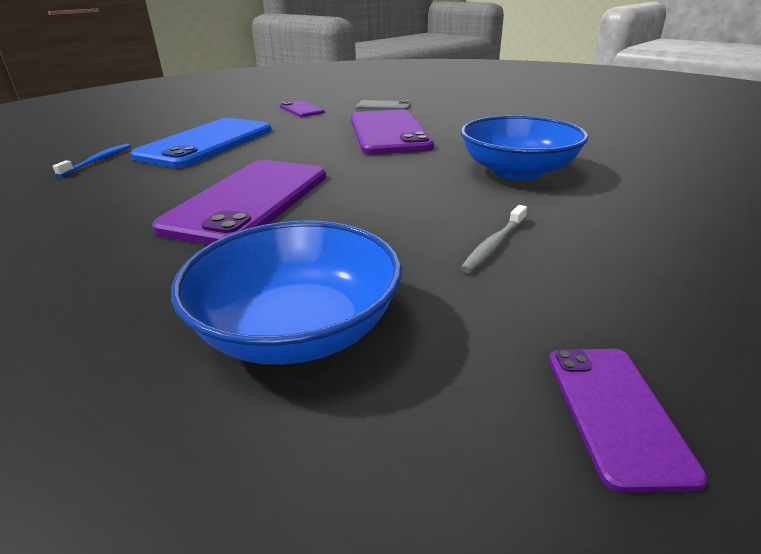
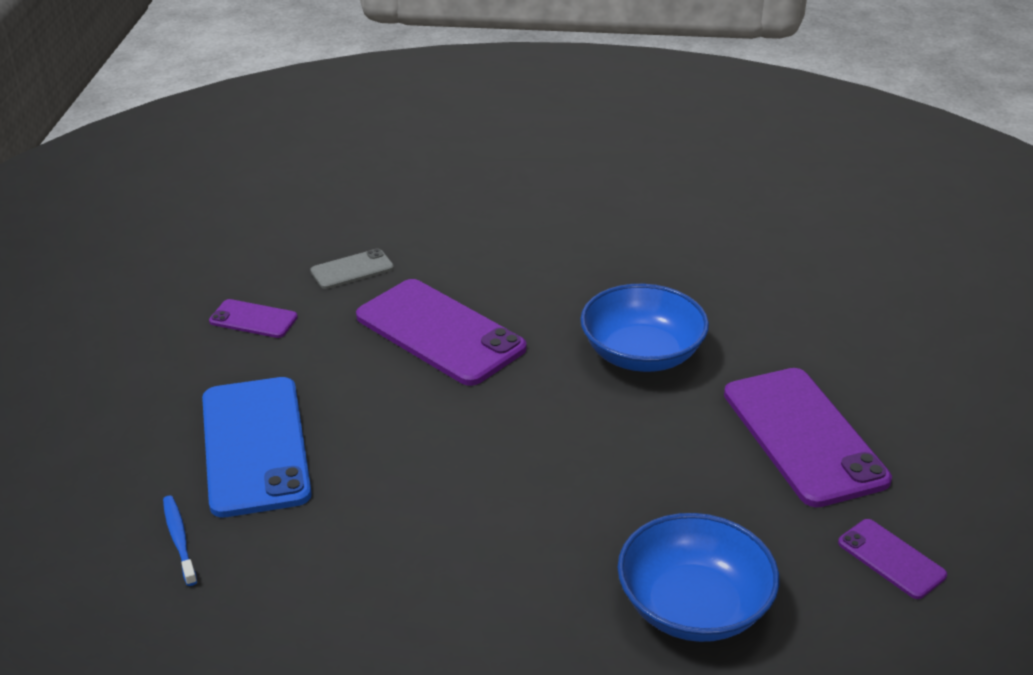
camera: 40 degrees left, 5 degrees up
(249, 200) = (467, 511): purple phone -> purple phone (803, 436)
(494, 245) = (720, 463): grey toothbrush -> none

